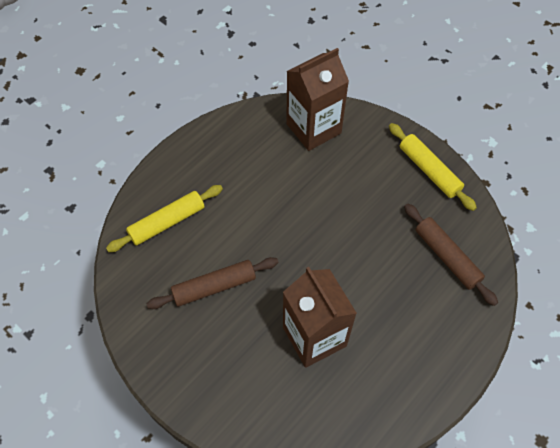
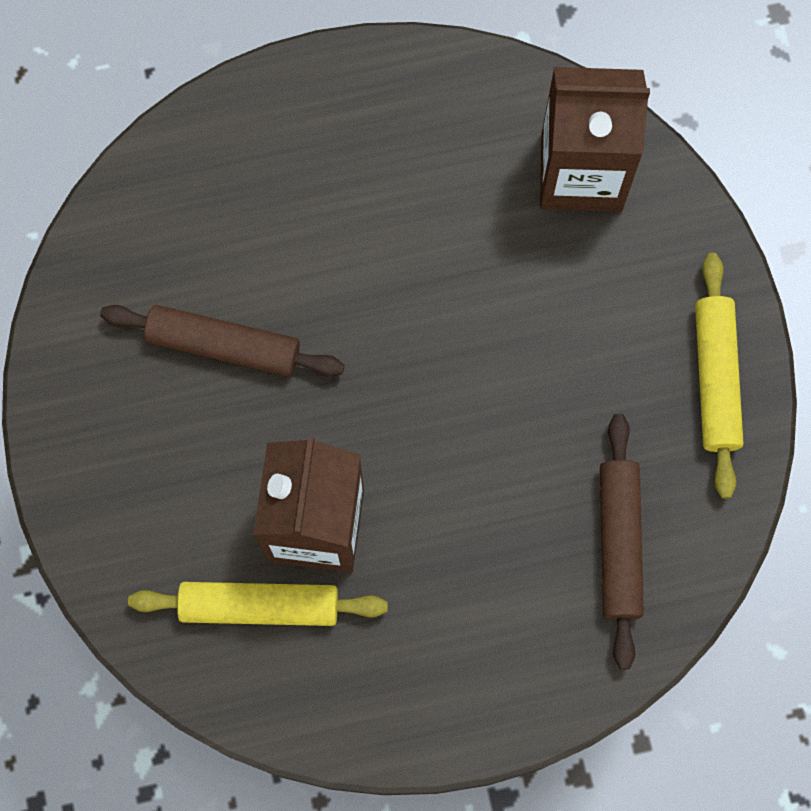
camera: 35 degrees right, 15 degrees up
(167, 222) = (225, 189): yellow rolling pin -> yellow rolling pin (259, 606)

